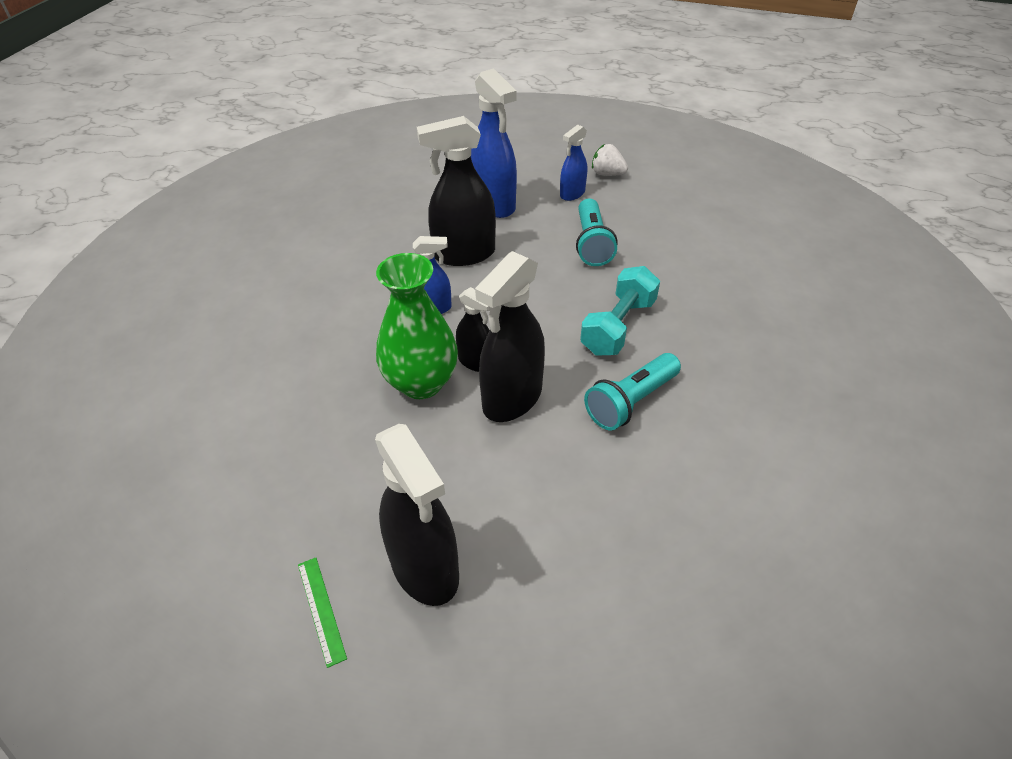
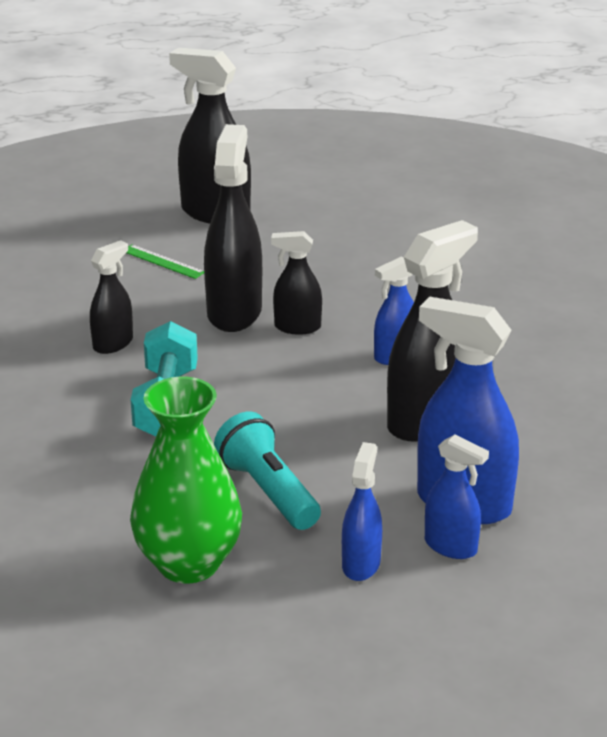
camera: 150 degrees right, 15 degrees down
(321, 610) = (267, 183): green ruler -> green ruler (162, 261)
(421, 383) = (334, 297): green vase -> green vase (188, 563)
(521, 188) = (451, 546): none -> blue spray bottle
(607, 174) = (333, 627): white strawberry -> none
(631, 402) = (113, 343): turquoise flashlight -> black spray bottle

